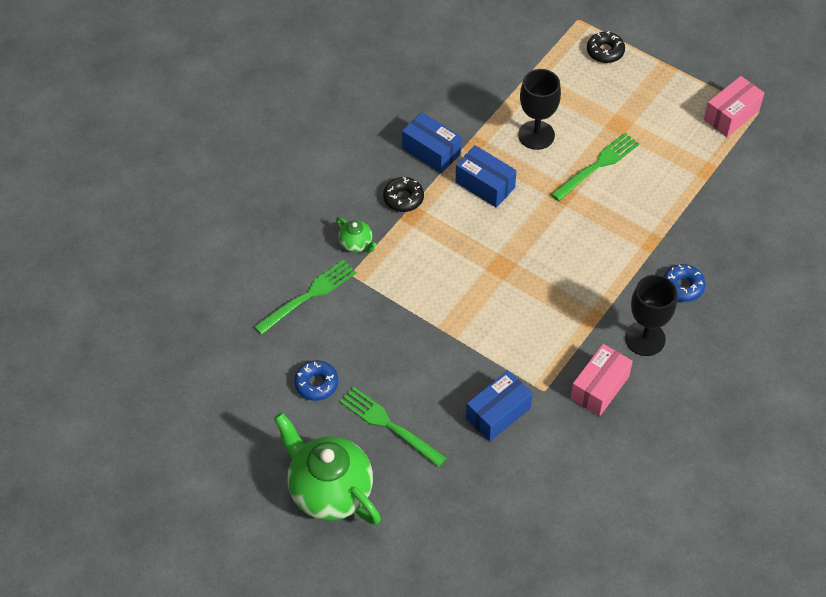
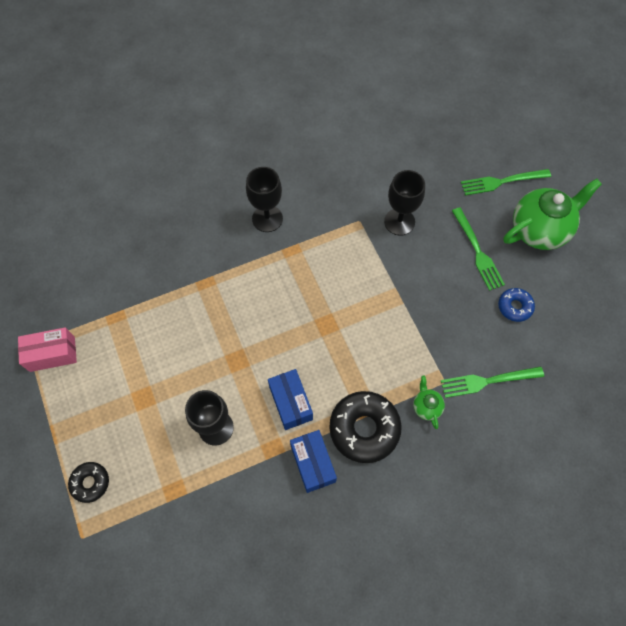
camera: 150 degrees left, 10 degrees up
(330, 490) = (539, 230): green teapot -> green teapot turned 105 degrees counterclockwise
(403, 198) = (364, 429): black donut -> black donut, size x1.85
(498, 413) = (399, 222): blue box -> black goblet
(597, 165) = (191, 369): green fork -> green fork (502, 182)
(599, 387) = (321, 204): pink box -> none
(683, 286) = (212, 239): blue donut -> none

